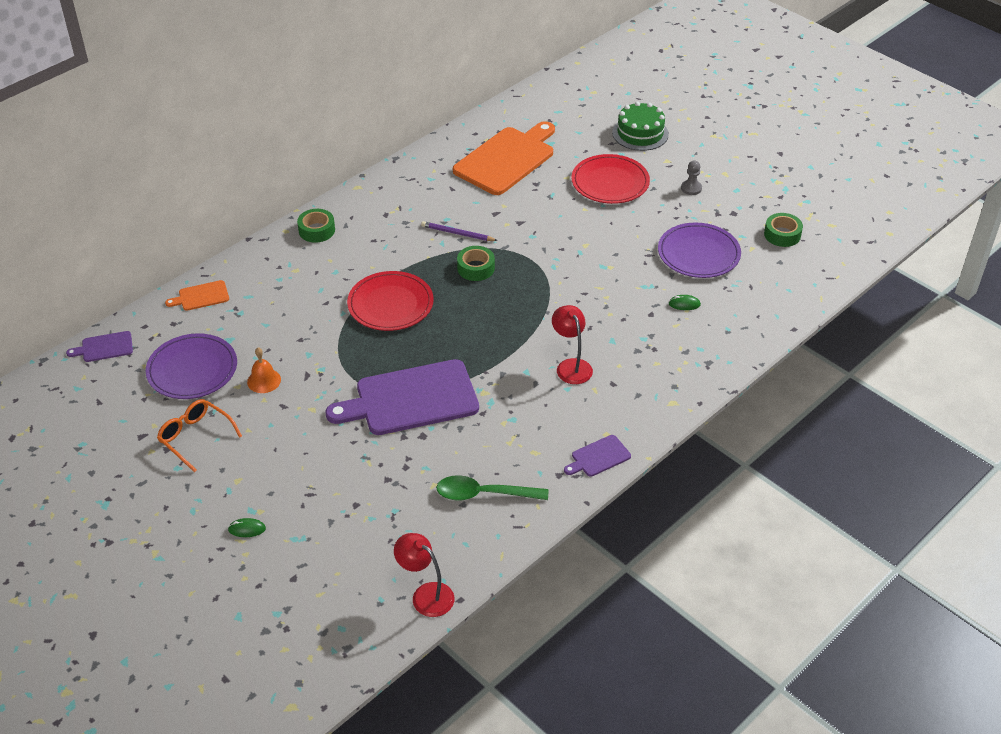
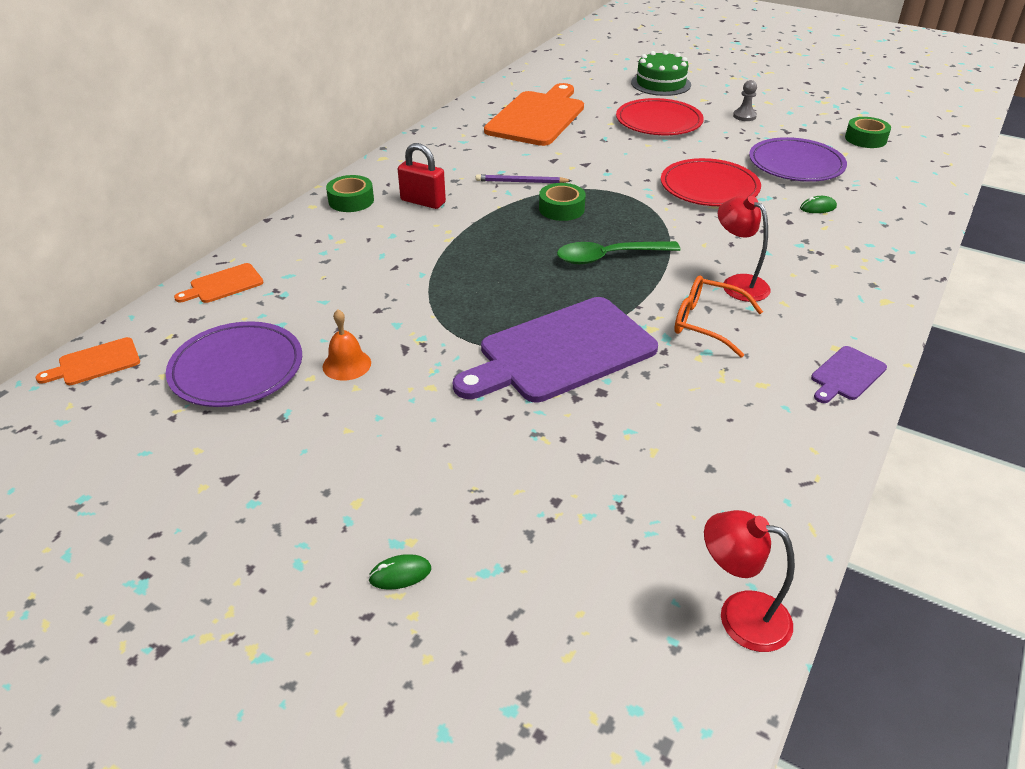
camera: 15 degrees left, 5 degrees down
(104, 347) = (95, 363): purple cutting board -> orange cutting board
(195, 437) = (269, 455): orange glasses -> orange glasses (707, 323)
(371, 241) = (423, 201): none -> red padlock
(390, 304) = (478, 256): red plate -> red plate (709, 187)
(484, 494) = (731, 449): green spoon -> green spoon (609, 257)

